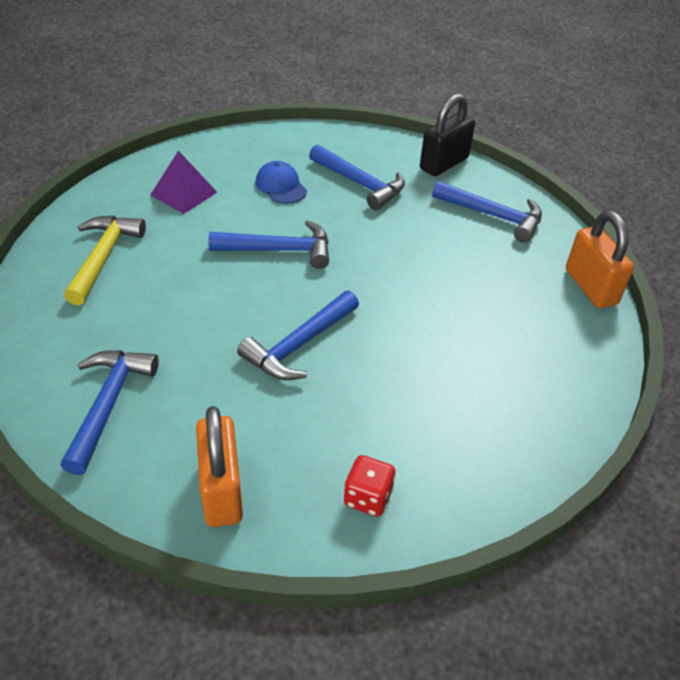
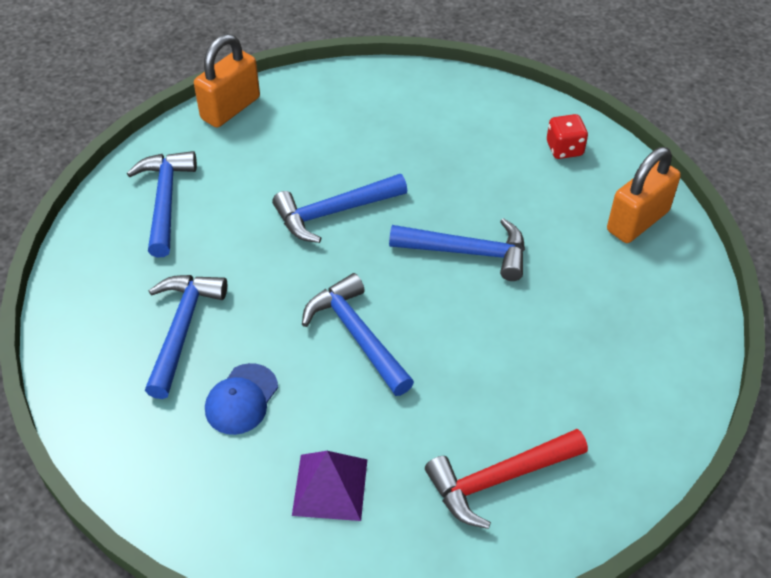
camera: 120 degrees left, 5 degrees up
(103, 257) = (499, 479): yellow hammer -> red hammer
(108, 405) = (646, 334): blue hammer -> blue hammer (334, 212)
(444, 164) = (85, 275): black padlock -> none

